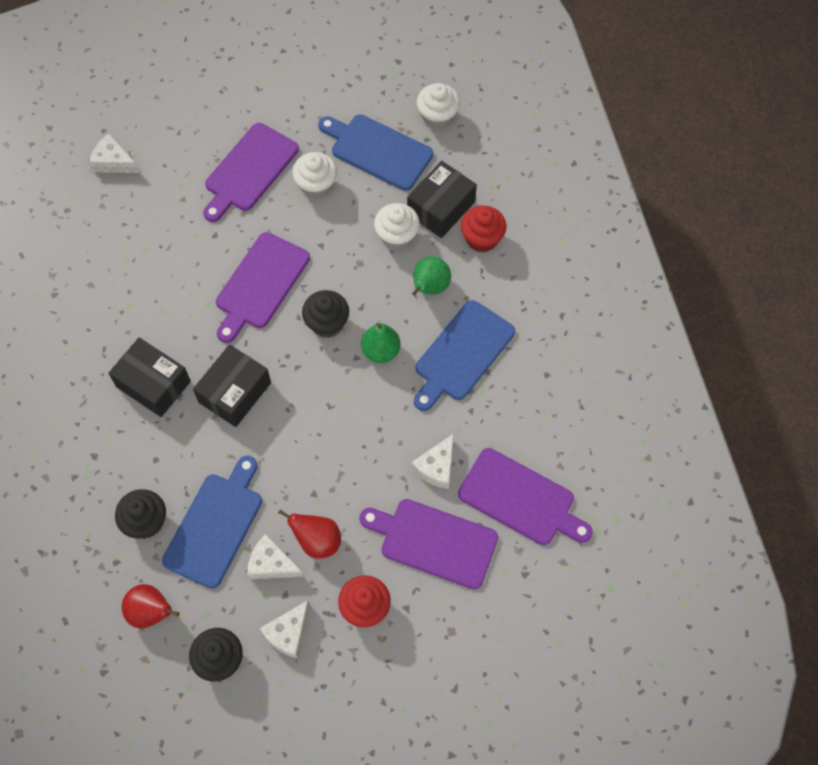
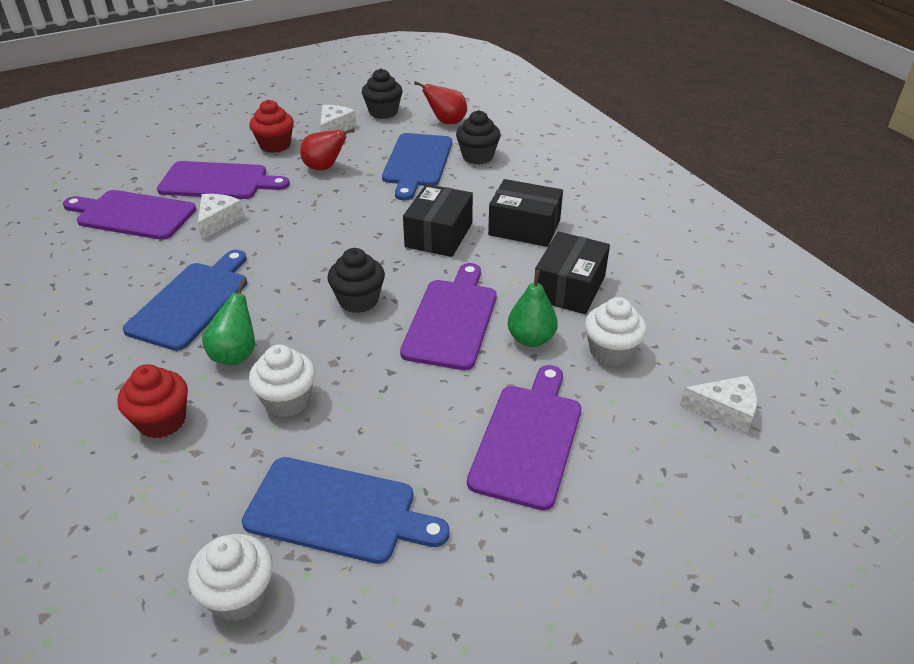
camera: 165 degrees right, 25 degrees down
(271, 564) = (360, 153): white cheese -> none
(316, 185) = (421, 440): white cupcake -> white cupcake (611, 352)
(381, 351) = (289, 289): green pear -> green pear (531, 339)
(441, 208) = (225, 448): black box -> black box (569, 288)

